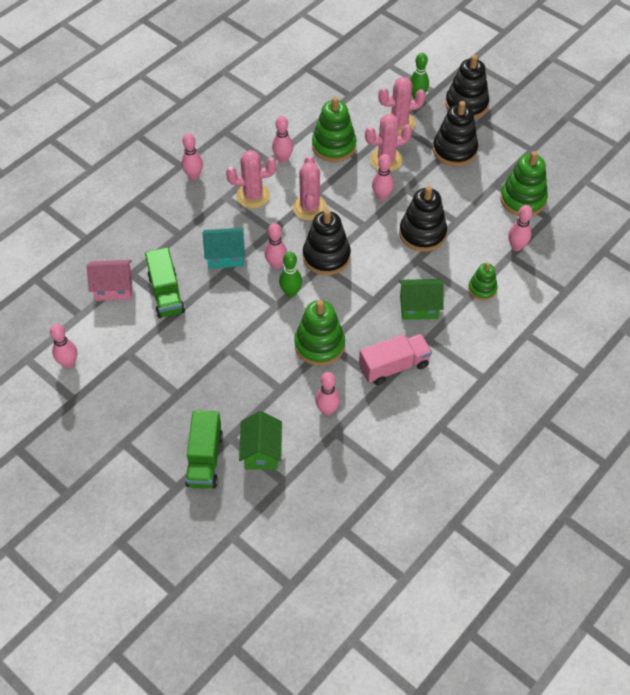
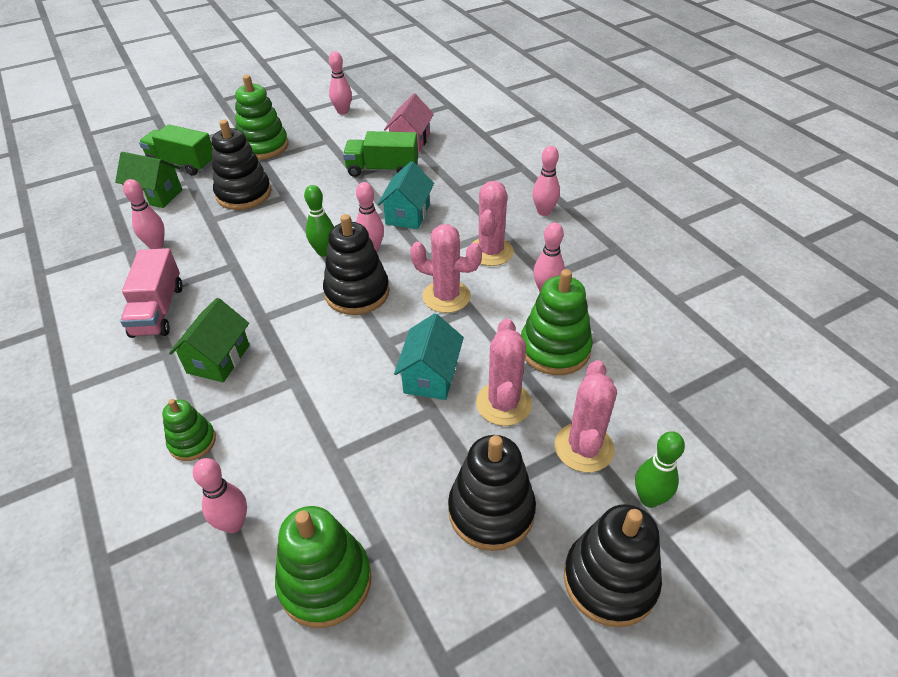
camera: 110 degrees right, 10 degrees down
(319, 345) = (238, 258): green stacking toy -> green stacking toy (263, 146)
(381, 196) = (430, 376): pink bowling pin -> turquoise house
(422, 233) = (335, 403): black stacking toy -> black stacking toy (244, 194)

